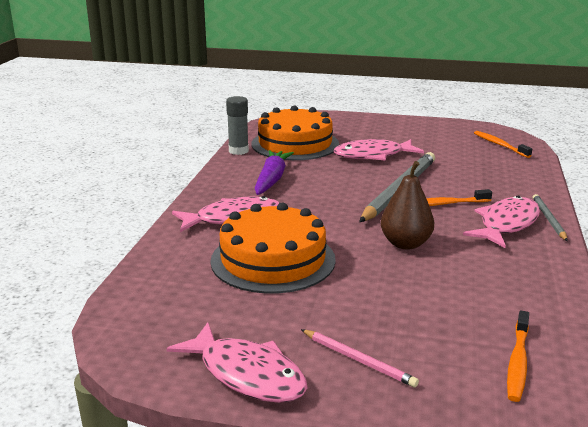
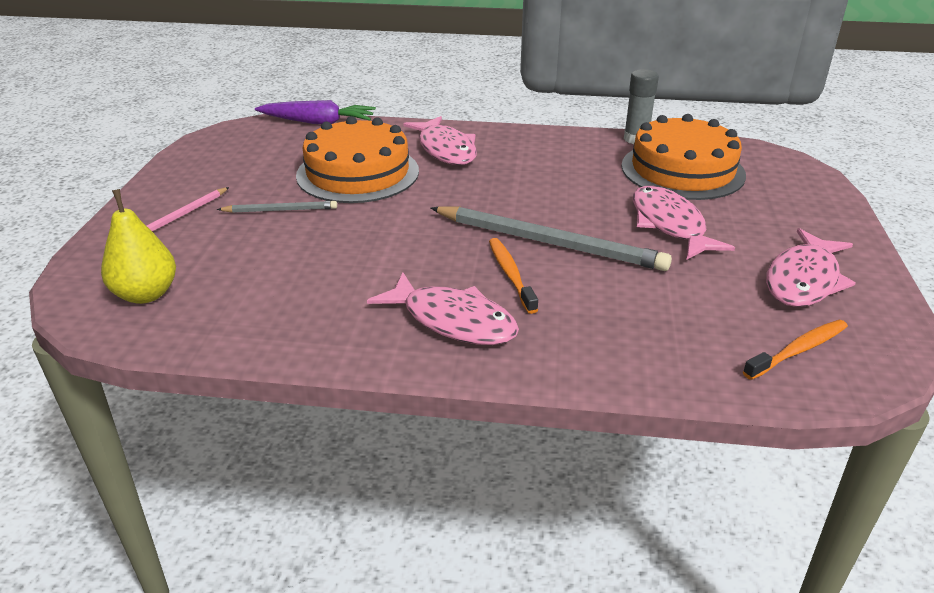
camera: 85 degrees right, 10 degrees up
(247, 374) = (181, 173): pink fish -> pink fish (803, 280)
(272, 179) = (554, 162): purple carrot -> purple carrot (318, 122)
(405, 244) = (392, 242): brown pear -> none
(517, 362) = (146, 294): orange toothbrush -> yellow pear
(548, 219) = (476, 362): grey pencil -> grey pencil (281, 210)

